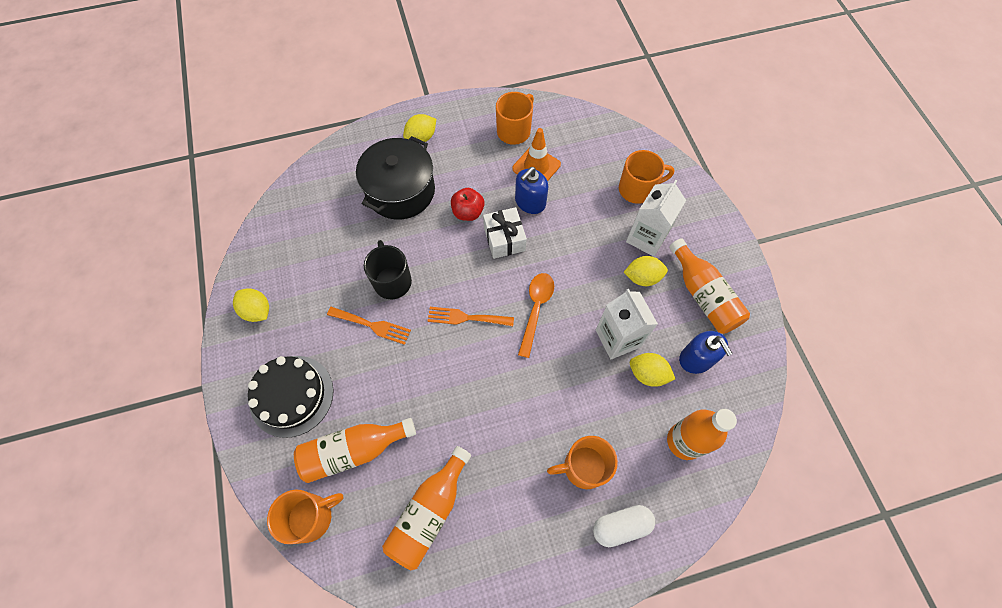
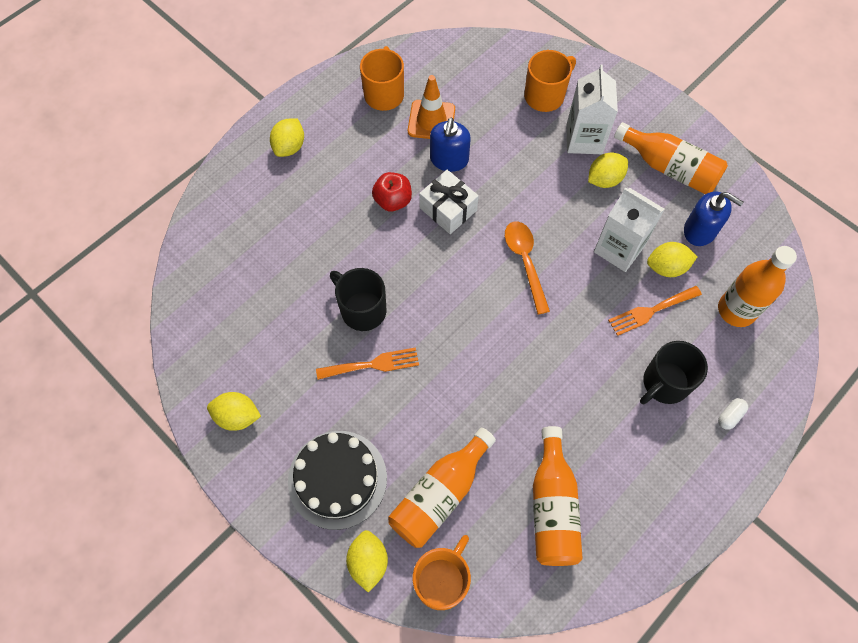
camera: 30 degrees left, 0 degrees up
(271, 470) = (368, 562): none -> yellow lemon
(400, 191) = (306, 214): black pot -> none
(466, 317) = (462, 306): orange fork -> orange fork (650, 311)
(583, 467) = (664, 383): orange mug -> black mug
(621, 526) = (730, 416): white capsule -> white capsule, size x0.56

